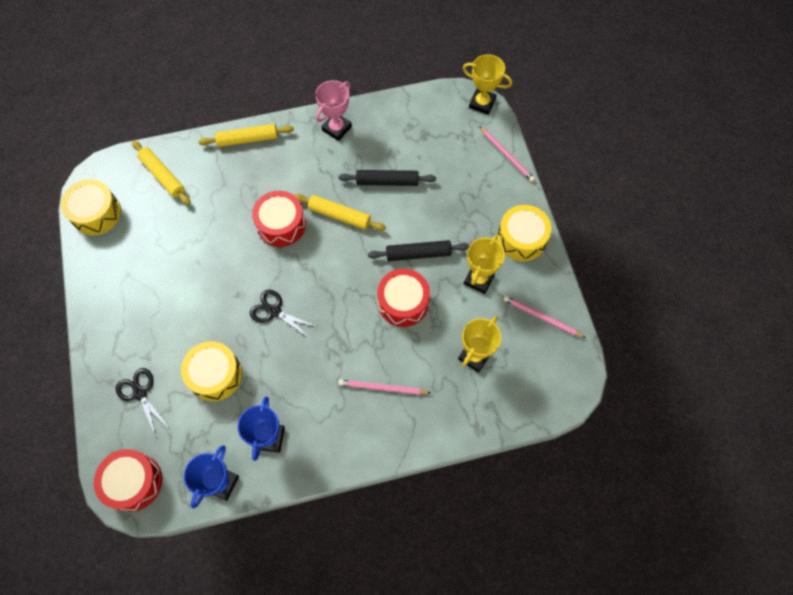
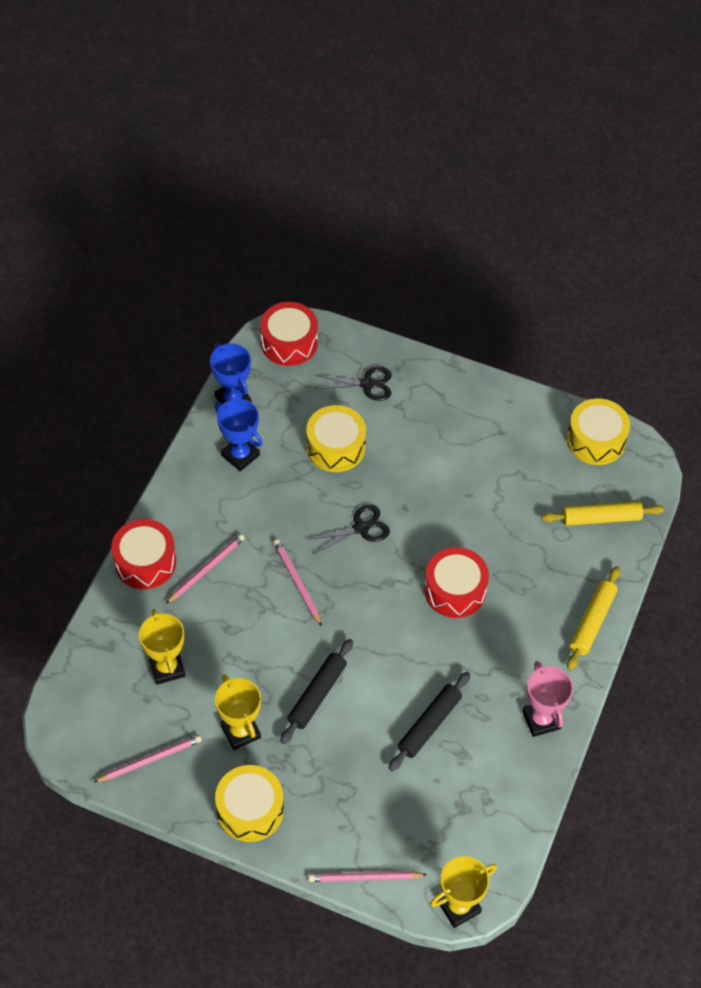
camera: 125 degrees right, 10 degrees down
(339, 215) = (423, 650): yellow rolling pin -> none
(348, 322) = (297, 582): none -> pink pencil
(403, 302) = (275, 643): red drum -> red drum (145, 562)

